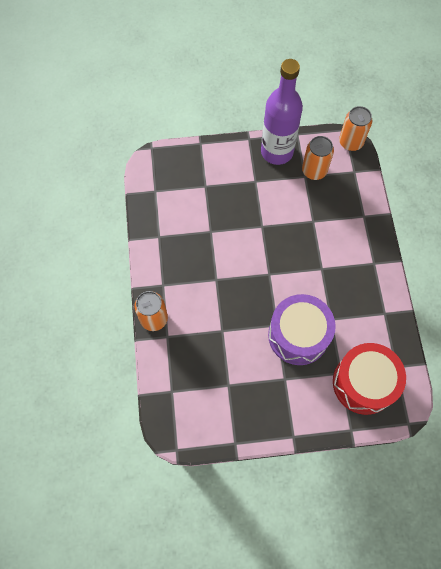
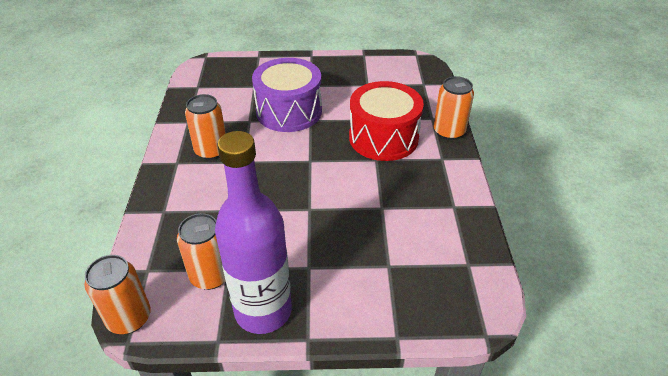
camera: 175 degrees left, 25 degrees down
(351, 278) = (211, 151): none -> orange can
(363, 383) = (235, 79): red drum -> red drum (383, 138)

